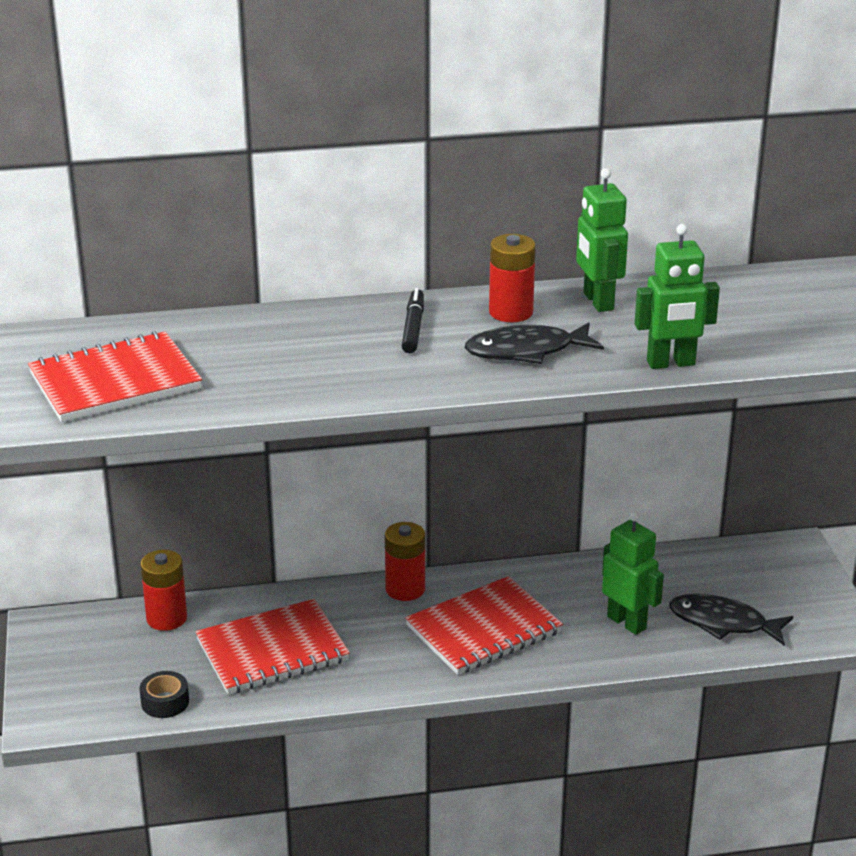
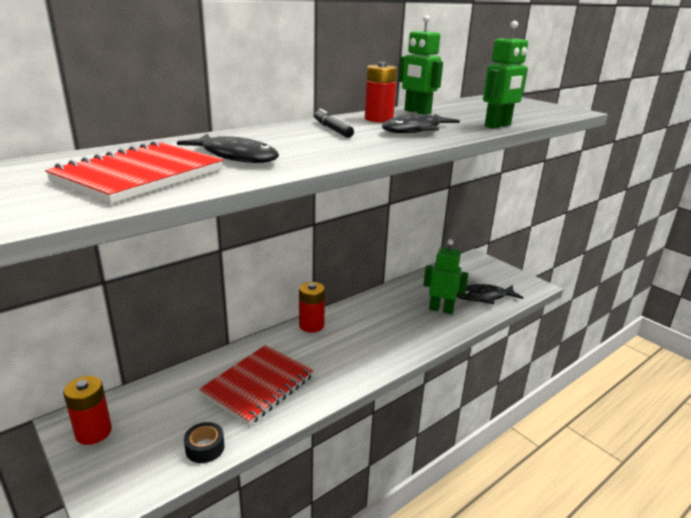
camera: 30 degrees left, 5 degrees down
(166, 618) = (168, 387): red battery -> red battery (93, 432)
(237, 367) = (236, 156): none -> black fish
(483, 629) = (374, 334): red notebook -> none

